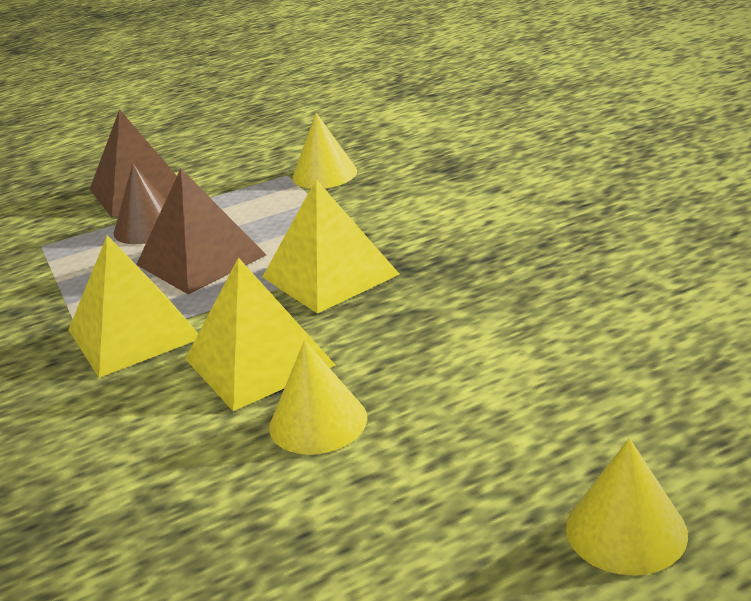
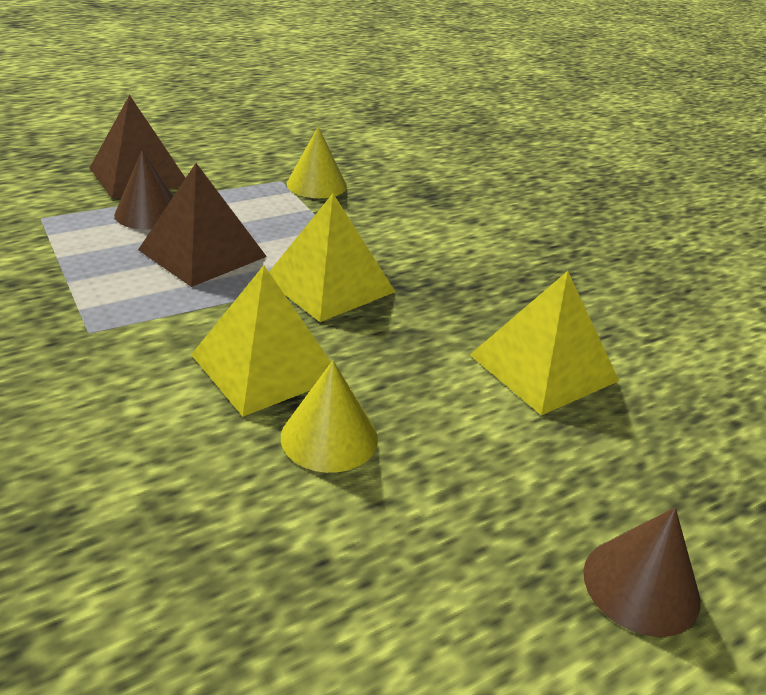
camera: 10 degrees left, 5 degrees up
(133, 334) = (137, 321): yellow pyramid -> yellow pyramid (543, 367)
(626, 530) = (641, 585): yellow cone -> brown cone

